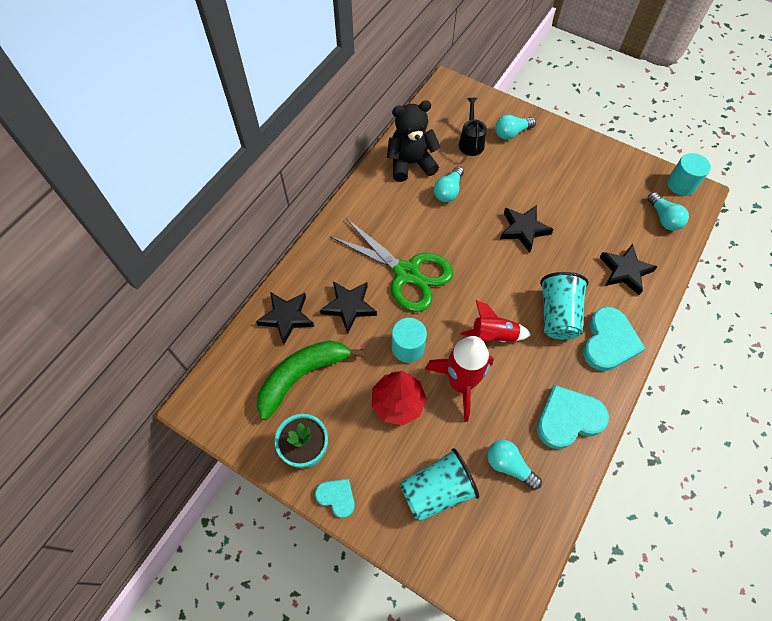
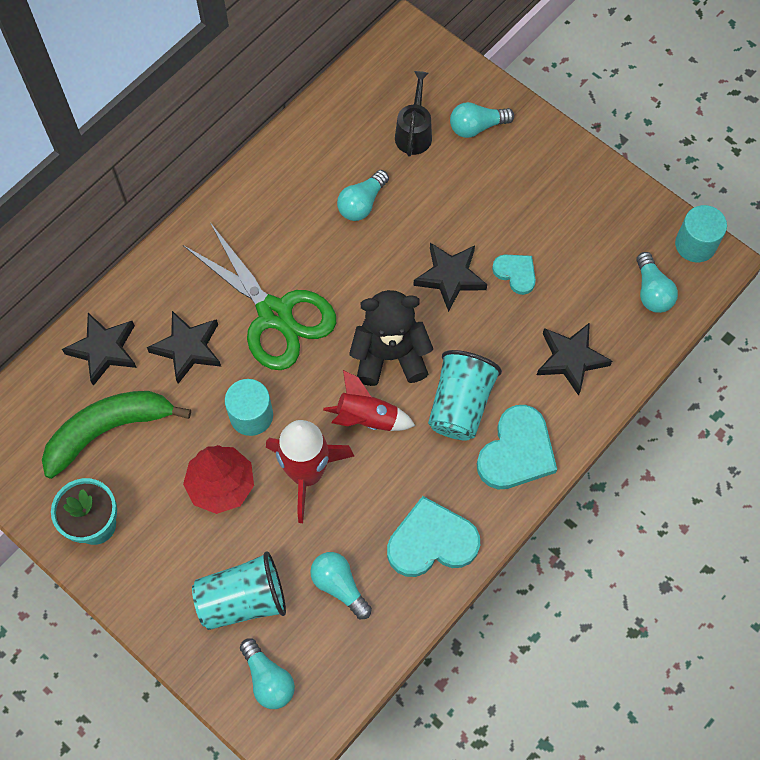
camera: 10 degrees right, 5 degrees up
(336, 497) = (120, 586): turquoise heart -> turquoise heart (515, 273)
(411, 163) = (320, 153): black teddy bear -> black teddy bear (390, 355)
(474, 553) = (268, 679): none -> turquoise light bulb

